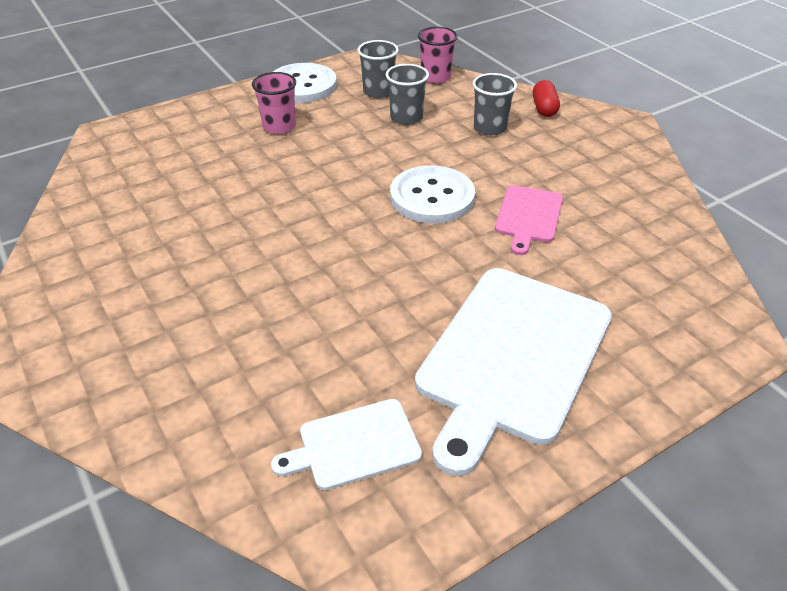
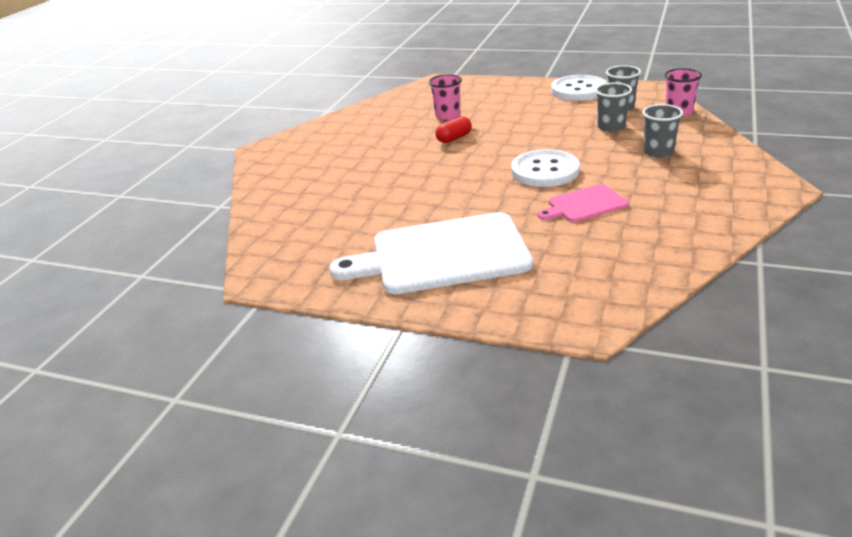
camera: 55 degrees right, 10 degrees down
(279, 127) = (526, 106): pink cup -> pink cup (447, 115)
(354, 445) = (317, 242): white cutting board -> none
(544, 108) = (726, 156): red capsule -> red capsule (454, 138)

